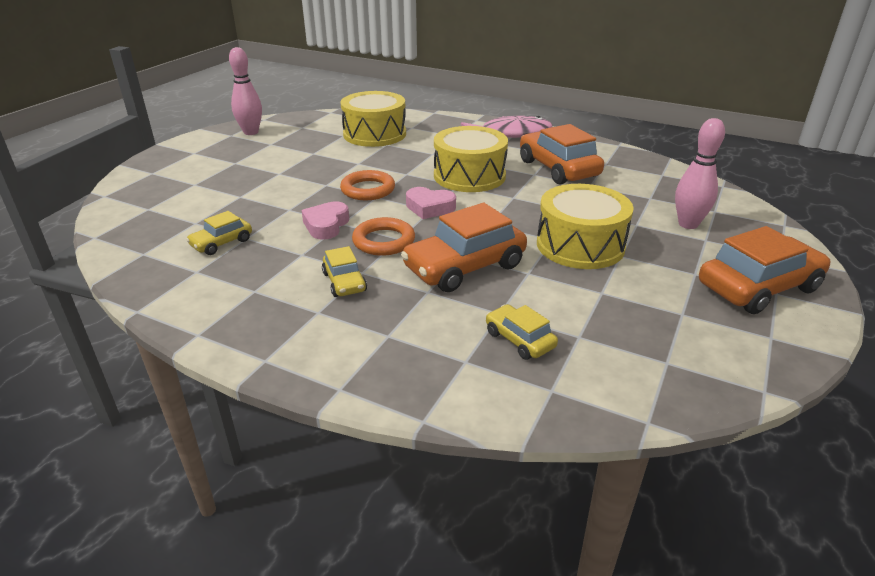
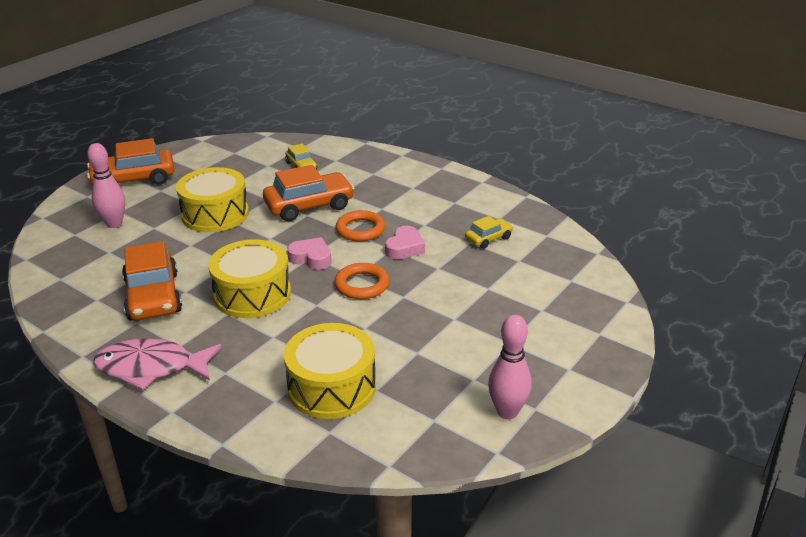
camera: 170 degrees left, 0 degrees up
(344, 282) = (394, 202): yellow car -> none

